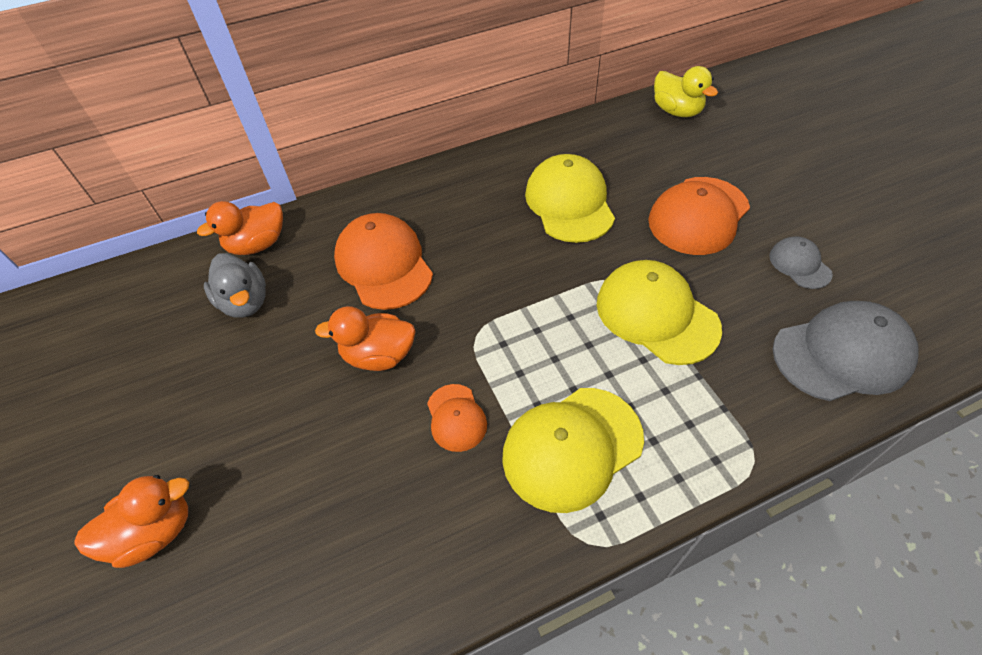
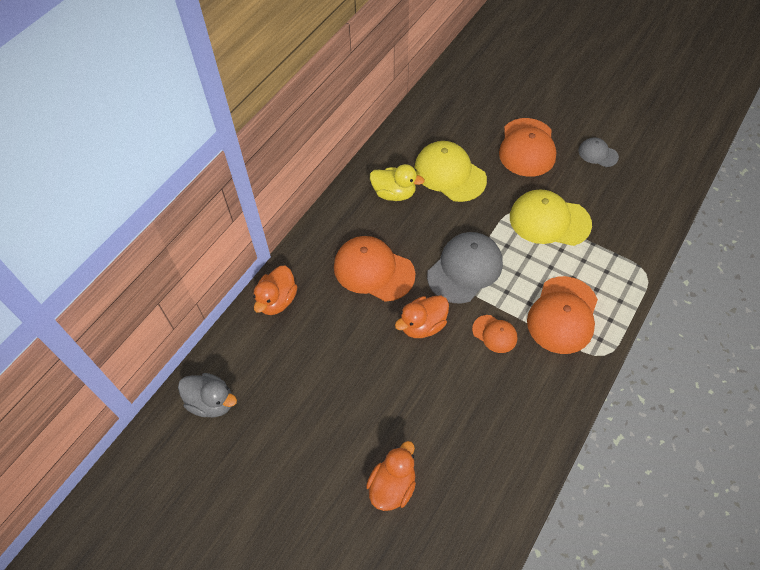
camera: 35 degrees left, 5 degrees up
(245, 302) = (309, 340): grey duck -> grey duck (212, 402)
(572, 447) = (563, 315): yellow cap -> orange cap
(677, 111) = (463, 78): yellow duck -> yellow duck (394, 193)
(842, 354) = (648, 196): grey cap -> grey cap (465, 269)

